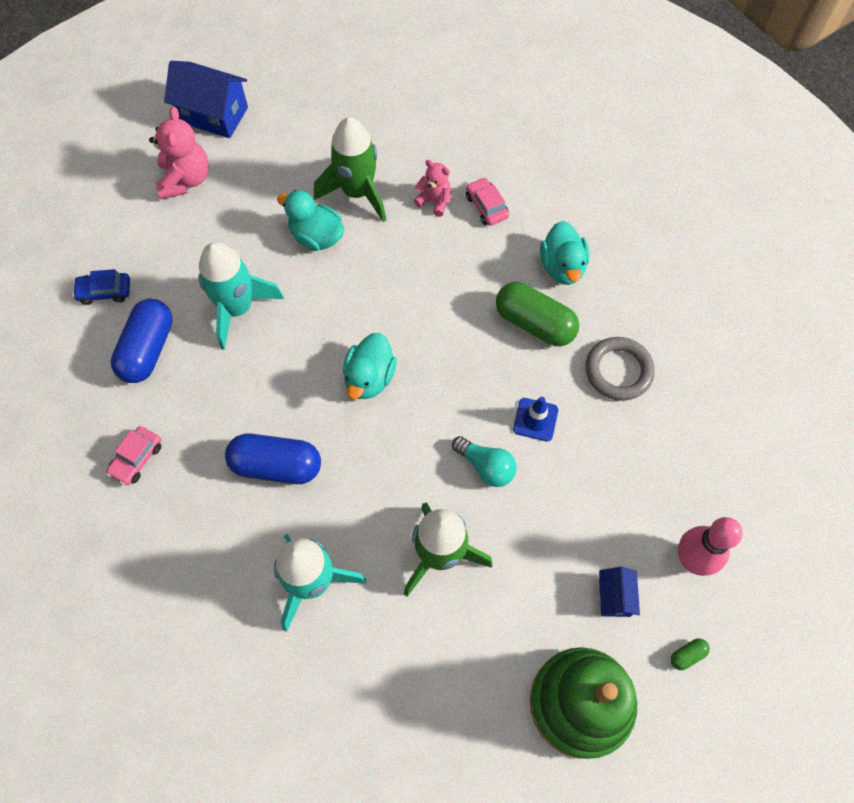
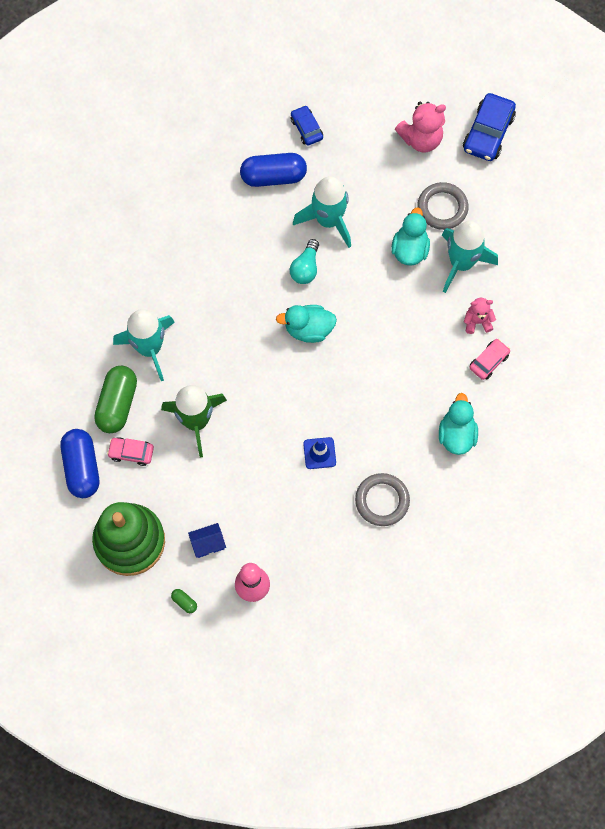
camera: 70 degrees right, 5 degrees up
(137, 459) = (193, 205): pink car -> pink car (131, 453)
(213, 115) = (488, 133): blue house -> blue car
(276, 465) = (220, 294): blue capsule -> blue capsule (82, 467)
(281, 188) = (442, 208): none -> grey ring
(357, 192) = (461, 263): green rocket -> turquoise rocket
(434, 201) = (477, 321): pink teddy bear -> pink teddy bear turned 105 degrees counterclockwise
(486, 466) = (271, 430): turquoise light bulb -> turquoise light bulb (305, 268)
(534, 323) = (398, 429): green capsule -> green capsule (117, 404)
(562, 267) = (456, 434): turquoise duck -> turquoise duck turned 120 degrees clockwise

